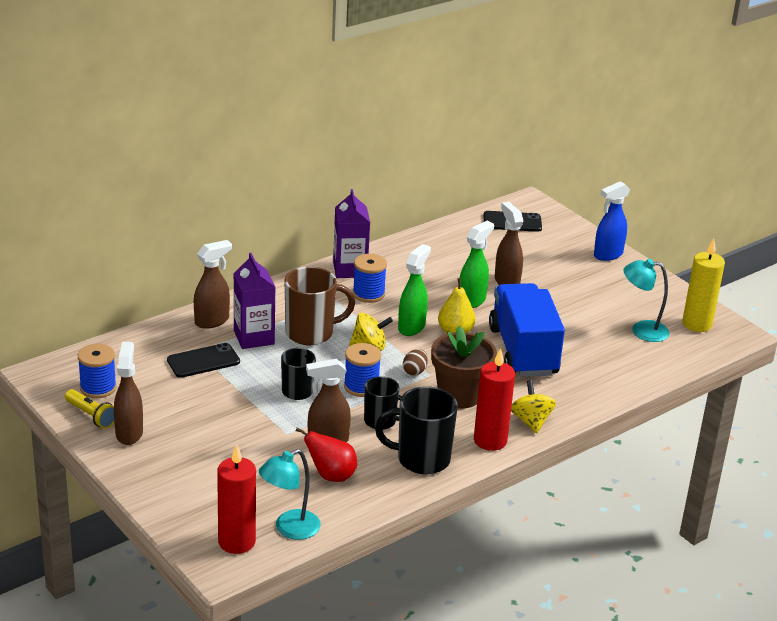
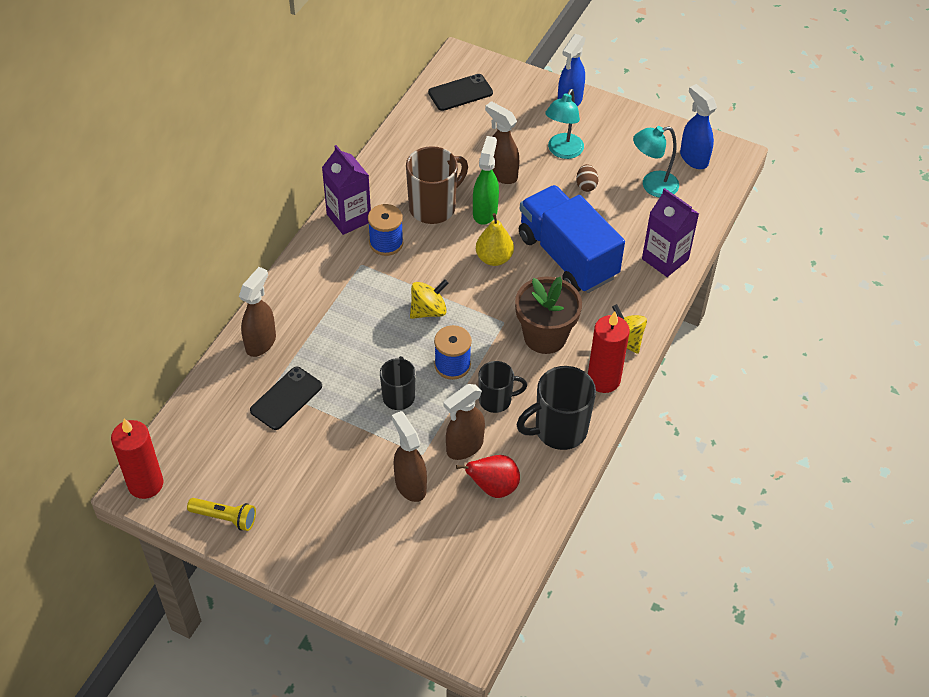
camera: 25 degrees left, 20 degrees up
(98, 388) = (207, 479): blue spool -> none
(129, 433) = (276, 522): brown spray bottle -> brown spray bottle (410, 485)
(236, 542) = (460, 607): red candle -> red candle (145, 484)
(254, 337) = (314, 346): purple carton -> purple carton (665, 259)
(289, 529) = (497, 568): turquoise lamp -> turquoise lamp (562, 151)
(311, 333) = (364, 317): brown mug -> brown mug (433, 207)
(412, 327) = (451, 269): green spray bottle -> none
(414, 371) = (488, 324): brown egg -> brown egg (586, 185)
(697, 324) = (693, 158): yellow candle -> blue spray bottle

